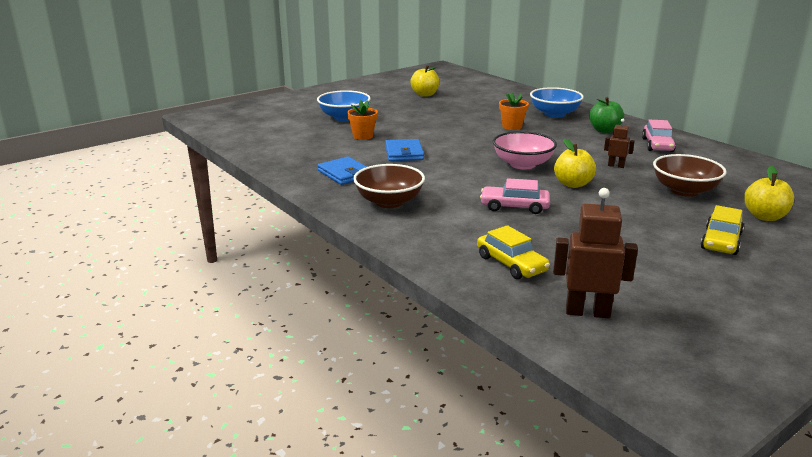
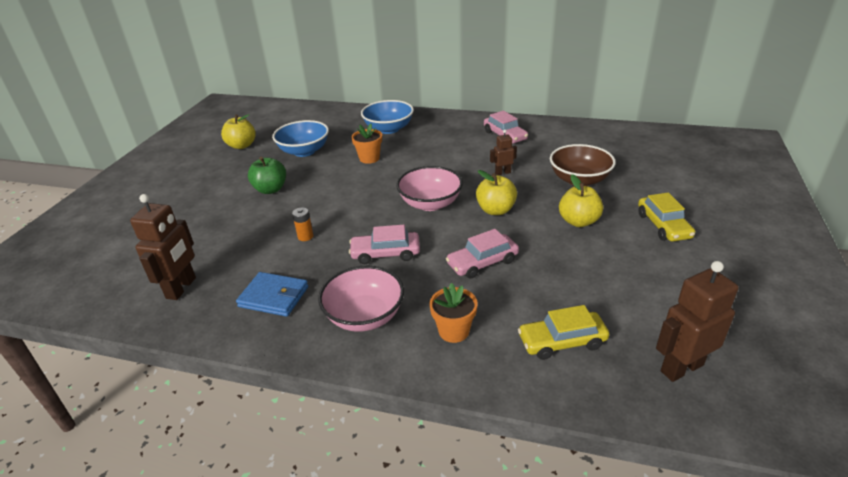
camera: 35 degrees left, 10 degrees up
(297, 152) = (181, 288): none -> brown robot
(344, 117) = (186, 210): blue bowl -> blue bowl (304, 151)
(363, 136) = (235, 230): orange flower pot -> orange flower pot (454, 331)
(389, 202) = (364, 316): brown bowl -> pink bowl
(404, 153) = (305, 236): blue wallet -> orange battery
(448, 179) = (385, 253): none -> pink car
(511, 264) = (562, 341): yellow car -> yellow car turned 150 degrees clockwise
(604, 130) = (448, 134): green apple -> green apple (270, 189)
(764, 216) = (656, 184): yellow apple -> yellow apple (578, 221)

